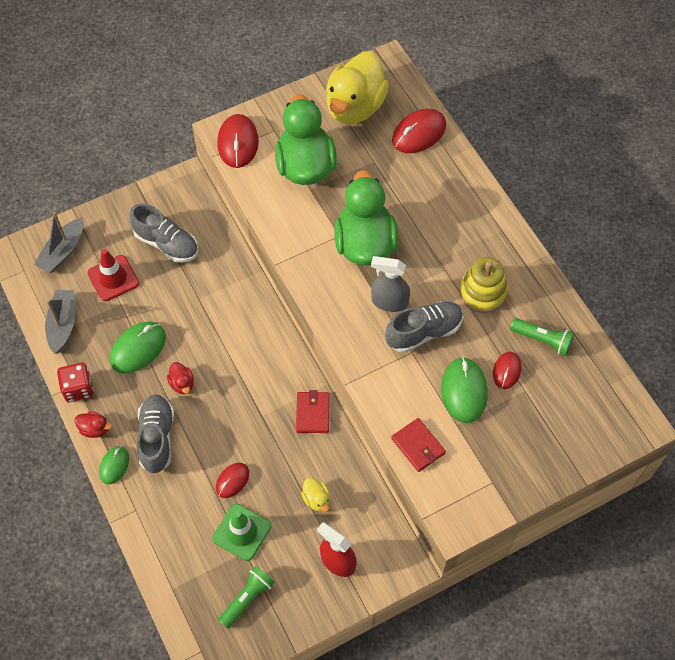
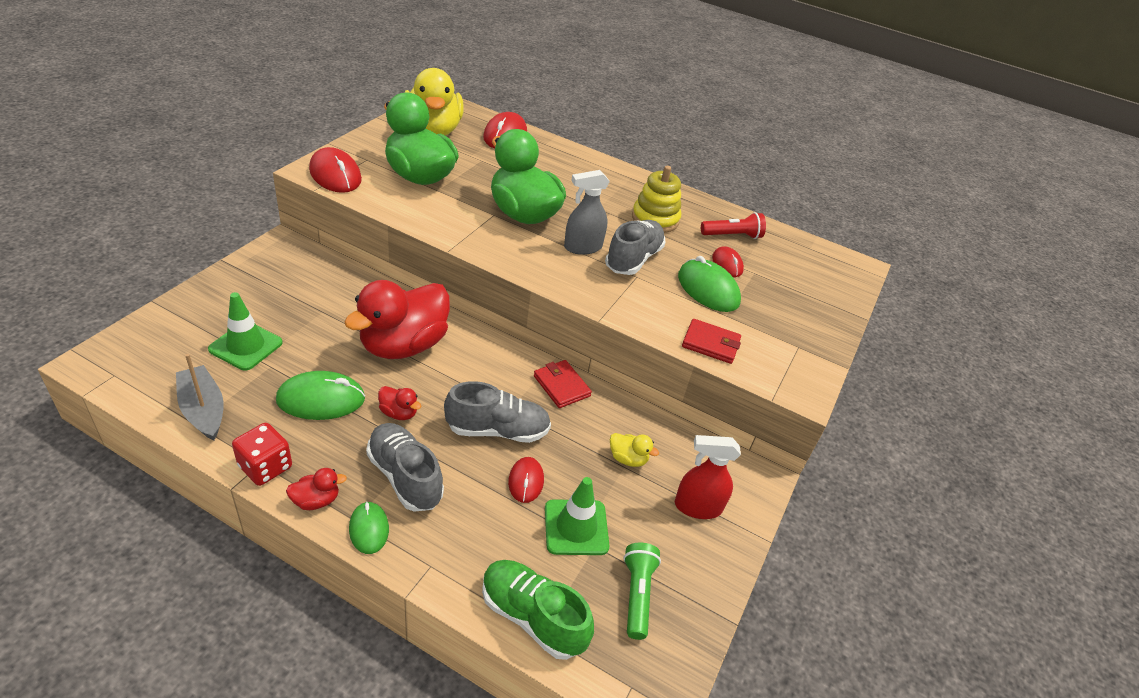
camera: 40 degrees left, 20 degrees down
(63, 251) = (161, 341): grey boat -> none
(113, 278) = (246, 346): red traffic cone -> green traffic cone
(138, 348) = (321, 399): green mouse -> green mouse turned 75 degrees clockwise
(166, 243) = (293, 298): grey shoe -> grey shoe (497, 430)
(173, 576) = (532, 617): none -> green shoe
(220, 323) = (403, 345): none -> red duck
(542, 340) = (732, 235): green flashlight -> red flashlight

